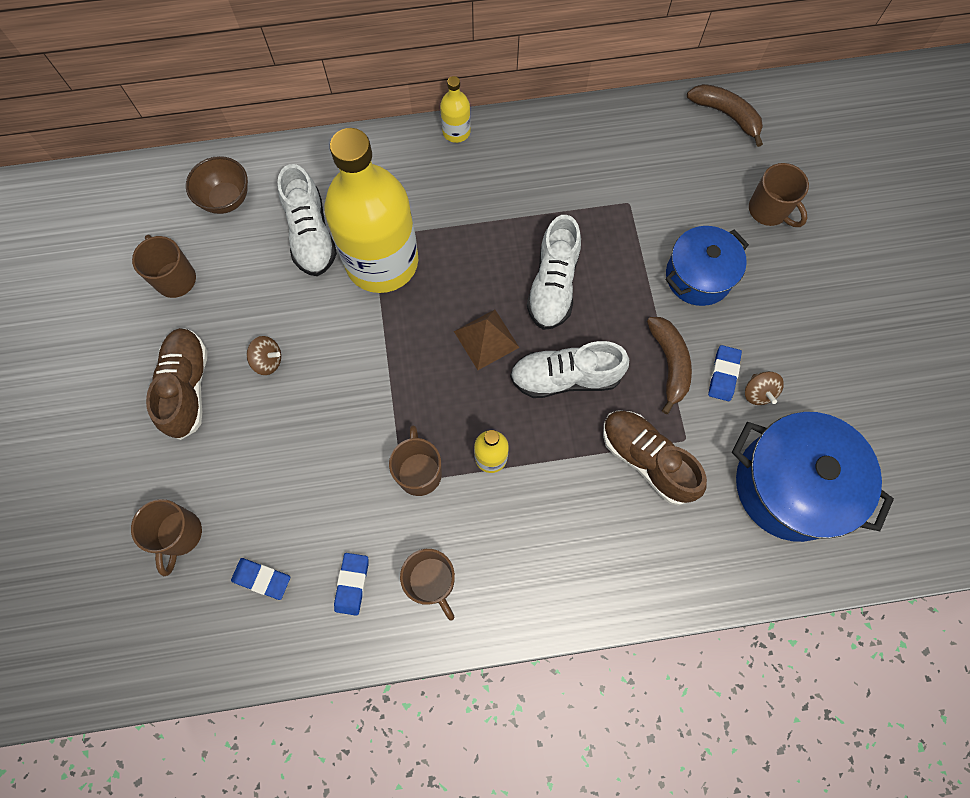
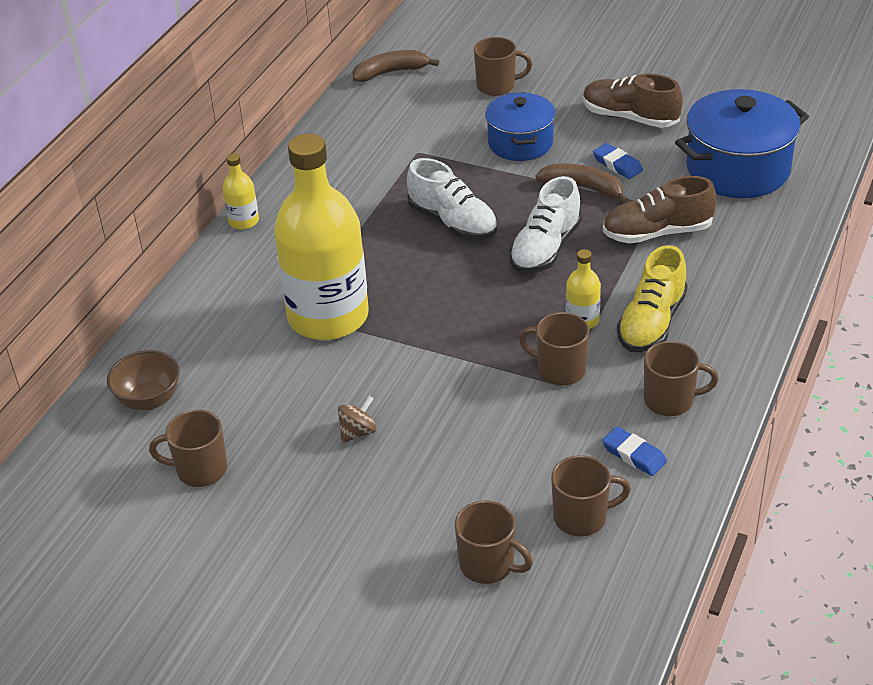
camera: 55 degrees left, 30 degrees down
(187, 387) = (332, 503): brown shoe -> brown shoe (629, 117)
(262, 579) = (582, 517): blue eraser -> brown mug
(311, 234) = (251, 353): white shoe -> none
(486, 339) = (467, 281): brown pyramid -> none
(521, 517) = (651, 323): none -> yellow shoe
(758, 393) = (648, 154): brown spinning top -> none

